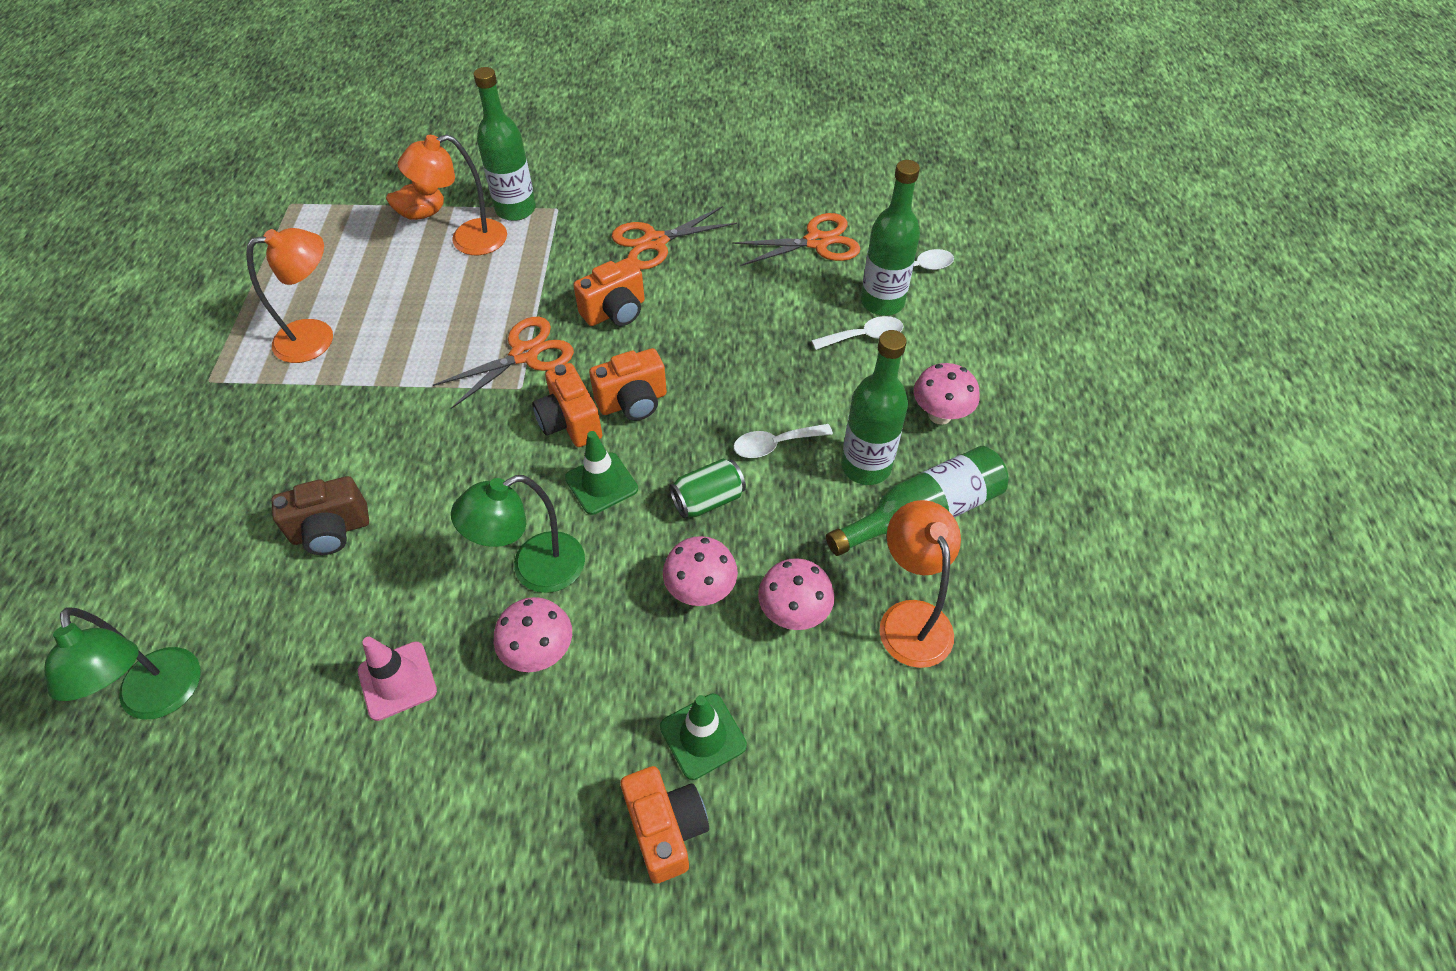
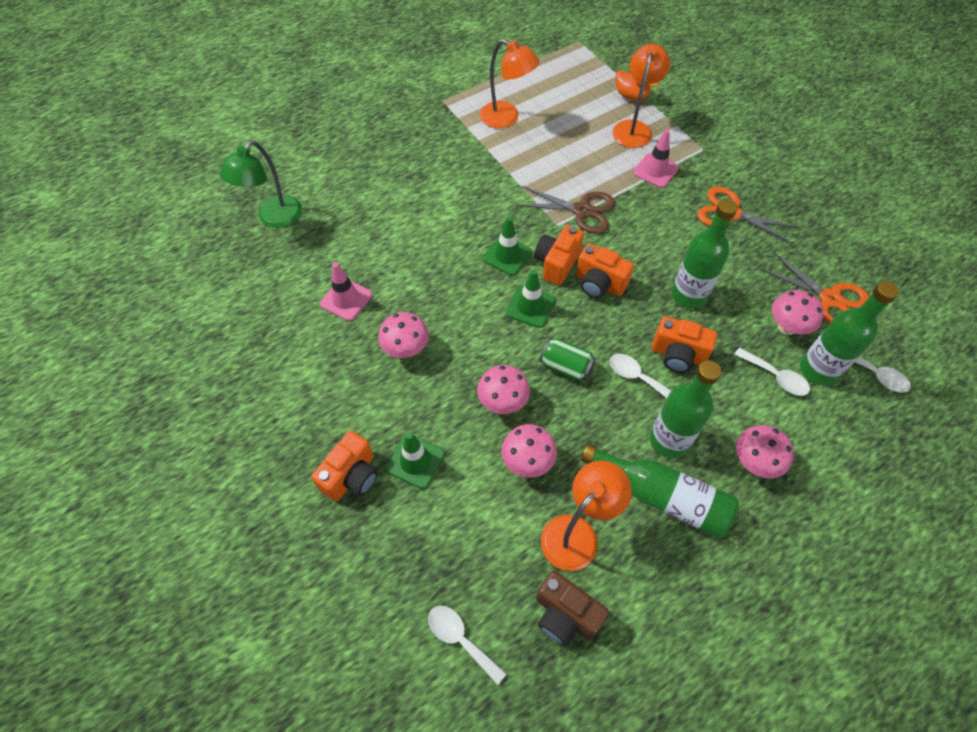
camera: 55 degrees right, 5 degrees up
(331, 531) = (402, 212): brown camera -> brown camera (565, 615)
(467, 240) = (634, 128): orange lamp -> orange lamp turned 75 degrees clockwise
(511, 461) = (507, 255): none -> green traffic cone
(515, 209) = (680, 132): green bottle -> green bottle (688, 295)
(524, 354) = (582, 211): orange scissors -> brown scissors
(534, 569) = (451, 313): green lamp -> none
(541, 261) = (655, 171): none -> pink traffic cone
(615, 312) = (655, 231): orange camera -> orange camera (677, 355)
(819, 292) = (786, 327): none -> pink mushroom
(959, 822) = (460, 639): none -> white spoon

